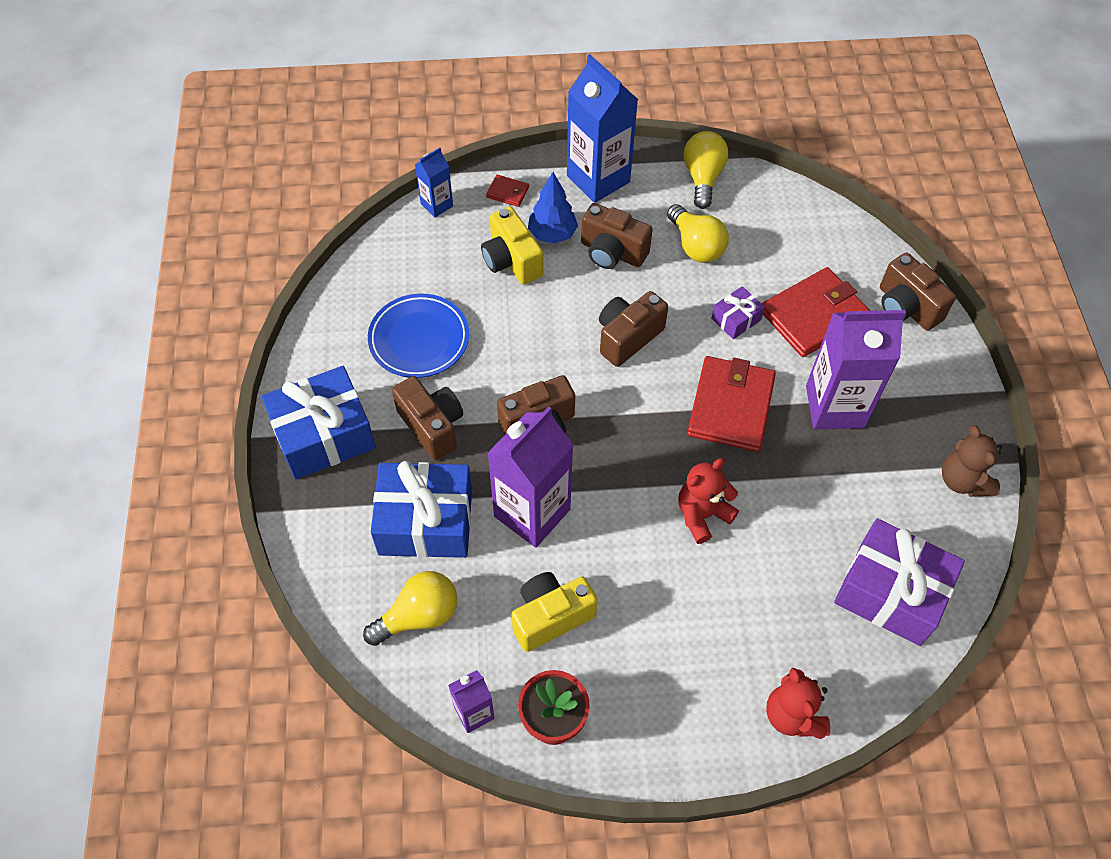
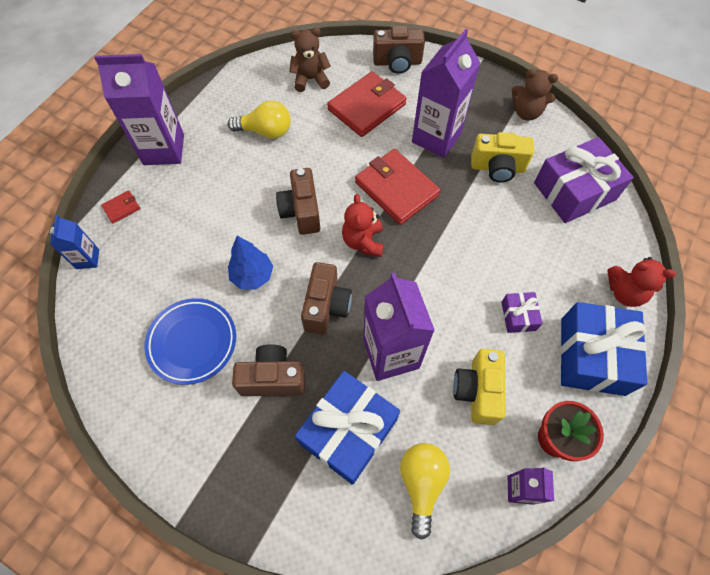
camera: 55 degrees left, 5 degrees up
(323, 435) = (218, 464): blue gift -> blue gift (592, 356)
(511, 261) = (180, 241): yellow camera -> yellow camera (497, 168)
(552, 234) = (182, 203): blue tree -> blue tree (252, 276)
(598, 179) = (164, 149): blue carton -> purple carton
(612, 252) = (229, 178): brown camera -> none
(702, 178) = (218, 95): yellow light bulb -> none
(702, 515) = (461, 253): red teddy bear -> red teddy bear (363, 241)
(736, 319) = (337, 146): purple gift -> purple gift (518, 316)
(800, 241) = (310, 79): none -> brown teddy bear
(814, 315) = (367, 107): red wallet -> red wallet turned 45 degrees clockwise

